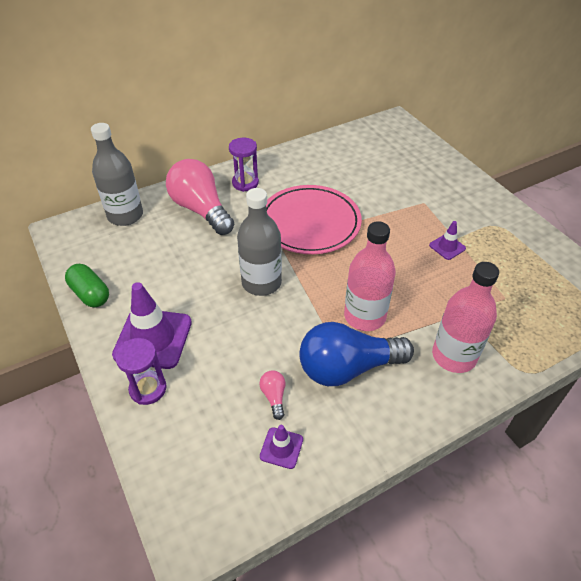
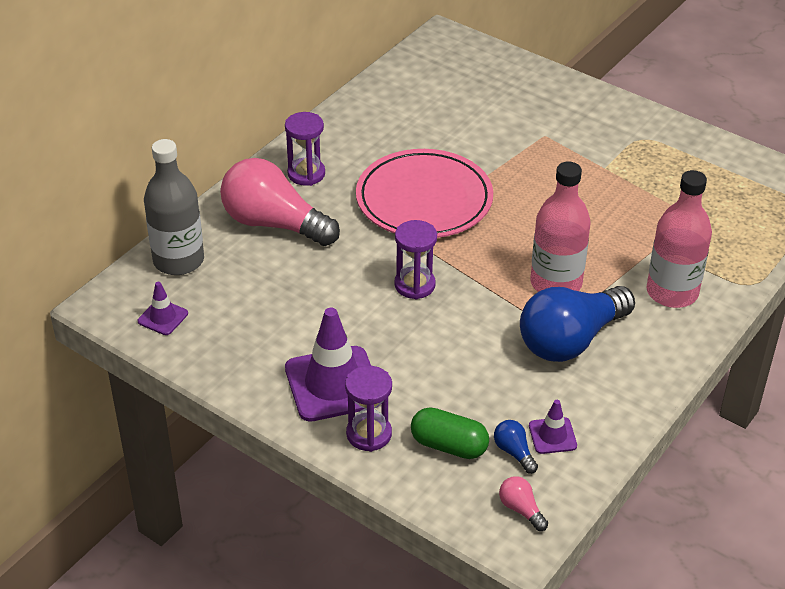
camera: 25 degrees left, 5 degrees down
(90, 294) = (214, 364): green capsule -> green capsule (449, 445)
(242, 450) = (514, 452): none -> blue light bulb
(261, 282) = (414, 285): grey bottle -> purple hourglass
(274, 397) = (512, 394): pink light bulb -> pink light bulb (521, 509)
(447, 247) = (601, 180): purple traffic cone -> purple traffic cone (163, 317)

